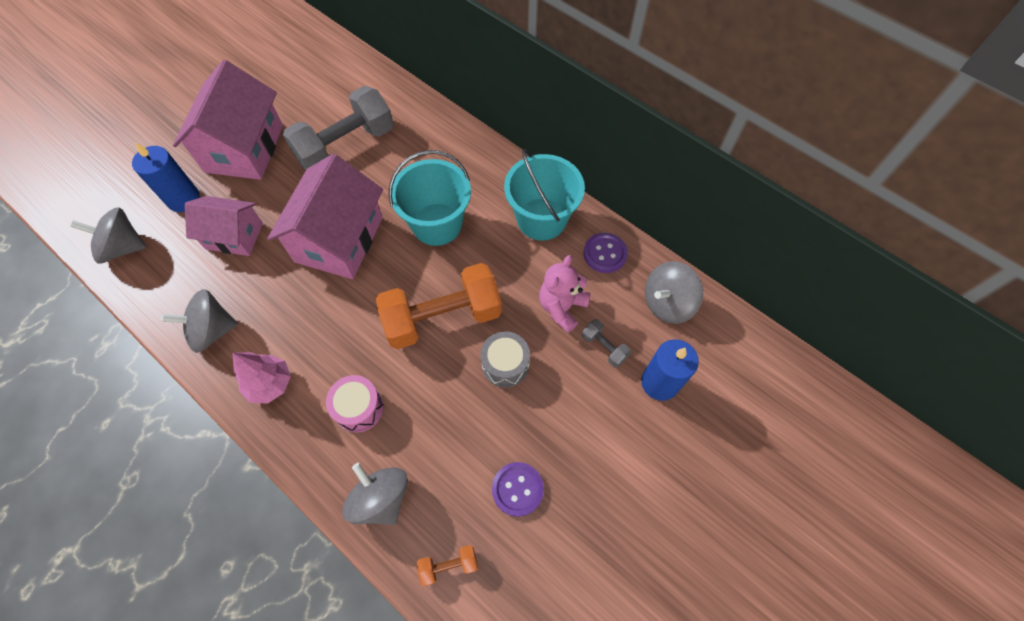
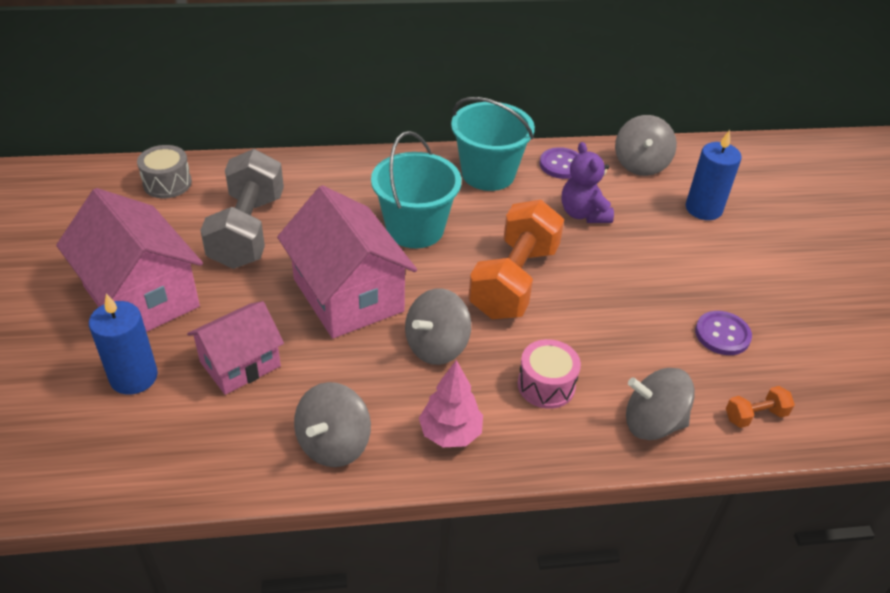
camera: 50 degrees left, 20 degrees down
(123, 247) = (124, 462): grey spinning top -> grey spinning top (436, 346)
(449, 565) = (755, 416): orange dumbbell -> orange dumbbell turned 45 degrees clockwise
(505, 364) = (601, 273): grey drum -> grey drum (167, 183)
(562, 307) = (583, 213): pink teddy bear -> purple teddy bear
(604, 347) = (644, 215): grey dumbbell -> none

